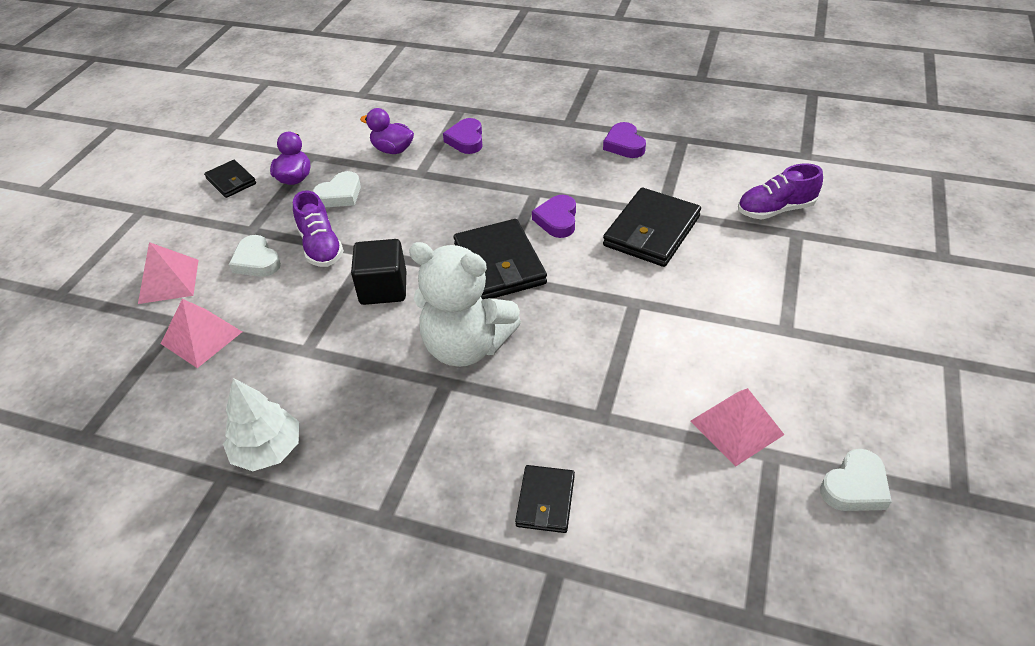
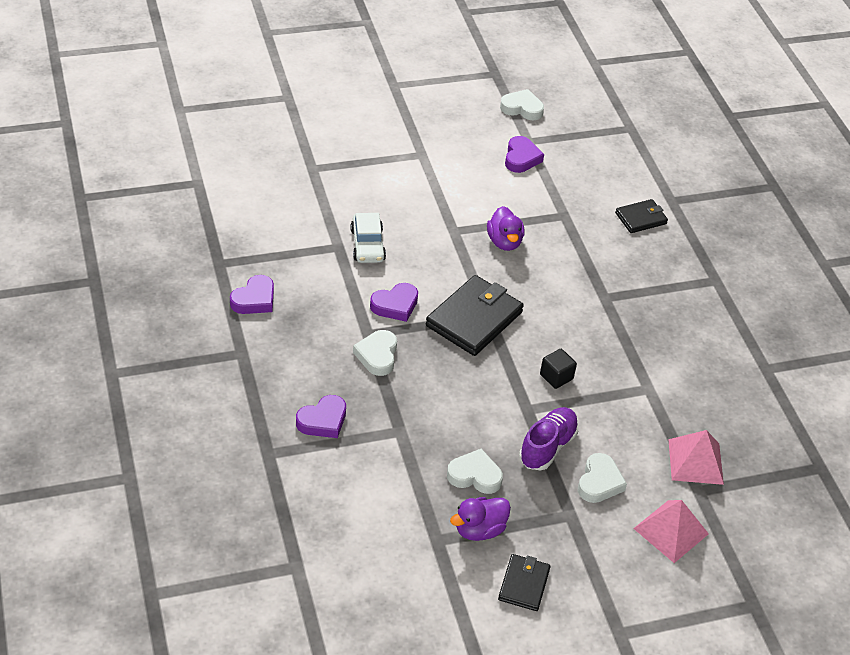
camera: 130 degrees left, 0 degrees up
(268, 450) = (731, 359): white tree -> none
(383, 288) = (556, 377): black cube -> black cube, size x0.61
(392, 150) = (379, 473): purple duck -> purple duck (504, 242)
(466, 346) = (567, 301): white teddy bear -> none
(506, 188) = (377, 355): none -> white heart
(651, 231) = (367, 245): black wallet -> white car
(737, 427) = (521, 158): pink pyramid -> purple heart
(775, 210) = (289, 184): purple shoe -> none

